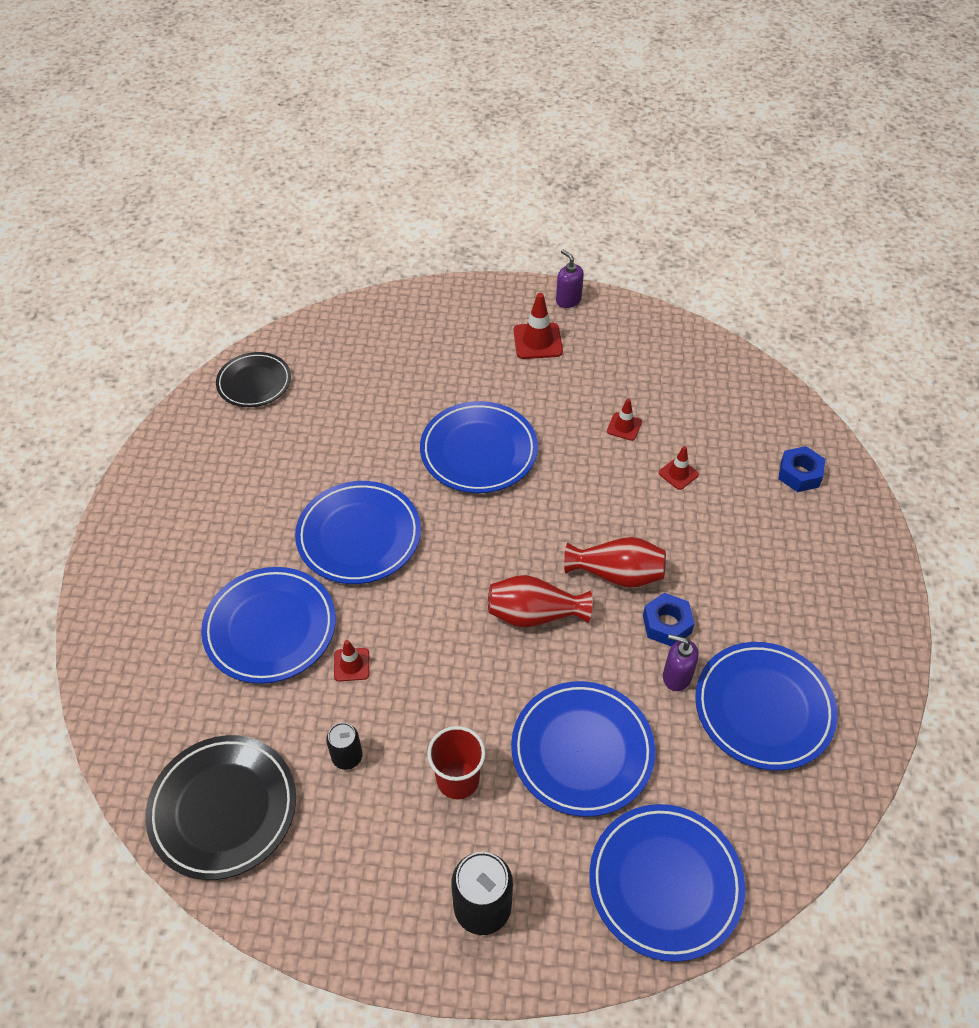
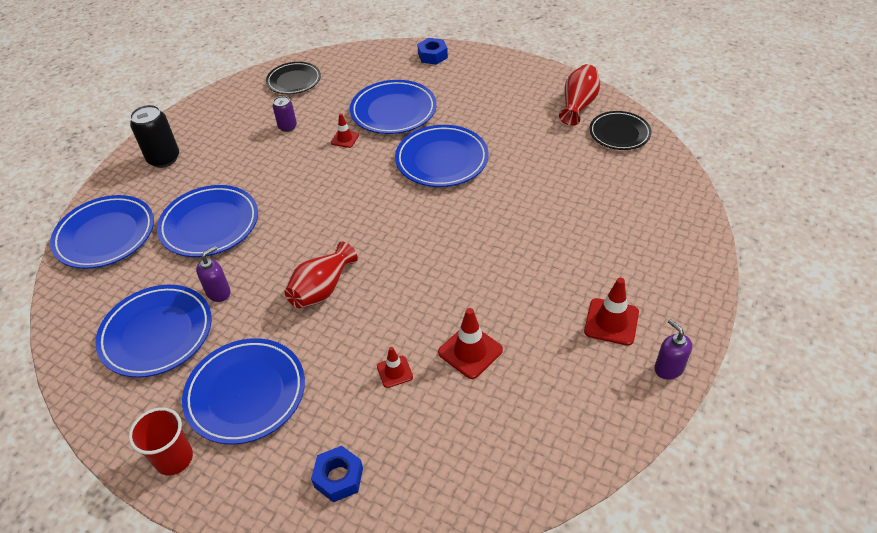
camera: 115 degrees right, 5 degrees down
(223, 809) = (294, 81): black plate -> black plate, size x0.67
(347, 757) = (287, 127): black can -> purple can
(458, 779) = (238, 166): red cup -> red cup (174, 458)
(479, 451) = (489, 241): blue plate -> blue plate (246, 393)
(534, 614) = (321, 231): red vase -> red vase (578, 105)
(568, 300) = (668, 368): purple soap dispenser -> purple soap dispenser turned 105 degrees counterclockwise
(624, 426) = (470, 351): red traffic cone -> red traffic cone, size x1.65
(667, 624) = (261, 303): blue nut -> blue nut (432, 56)

